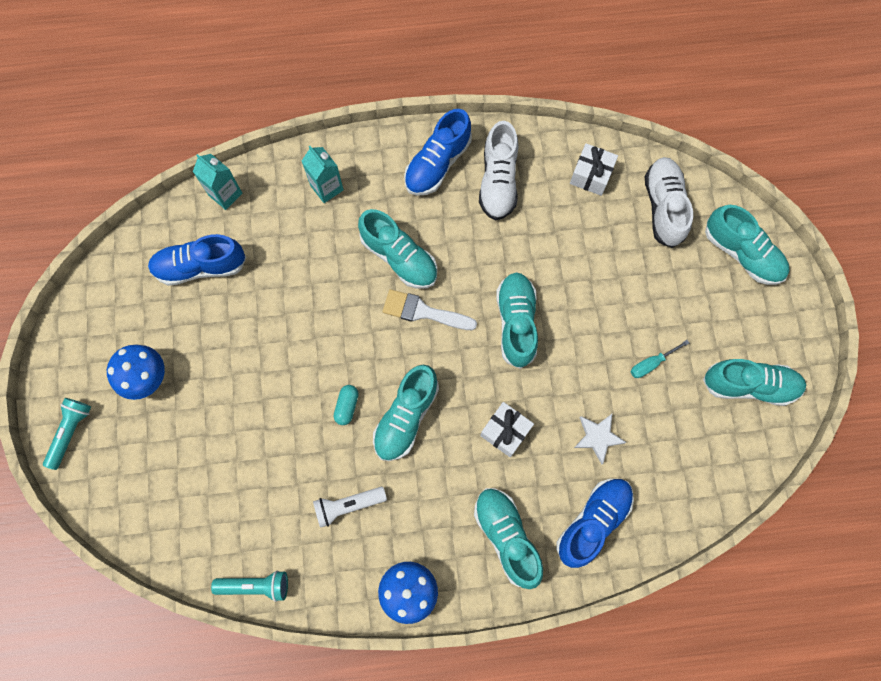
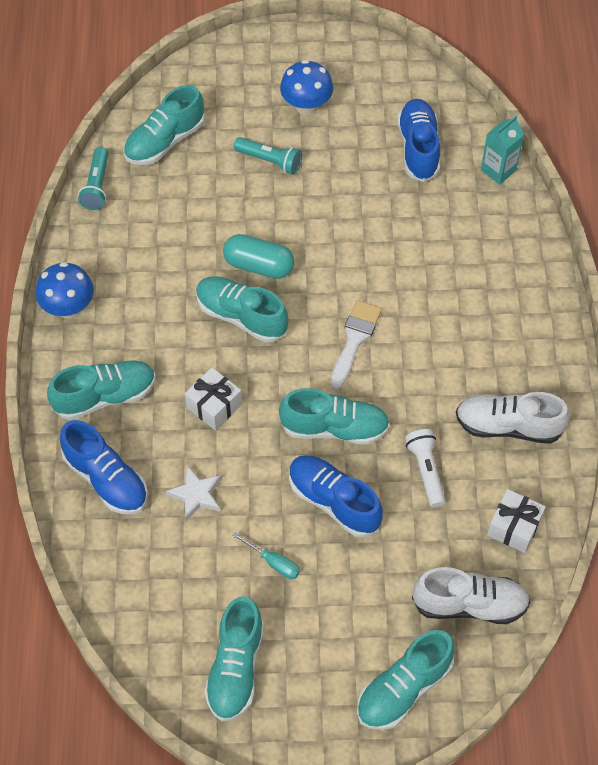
camera: 95 degrees right, 15 degrees down
(71, 432) = (260, 51): turquoise flashlight -> turquoise flashlight (270, 161)
(327, 188) = (504, 259): turquoise carton -> none
(347, 406) = (259, 265): turquoise capsule -> turquoise capsule, size x1.73
(348, 505) = (159, 261): white flashlight -> white flashlight (426, 471)
(399, 257) = (418, 322): turquoise shoe -> turquoise shoe (165, 141)
(437, 163) = (531, 366): blue shoe -> blue shoe (333, 501)
(651, 363) = (273, 562): turquoise screwdriver -> turquoise screwdriver turned 150 degrees clockwise

